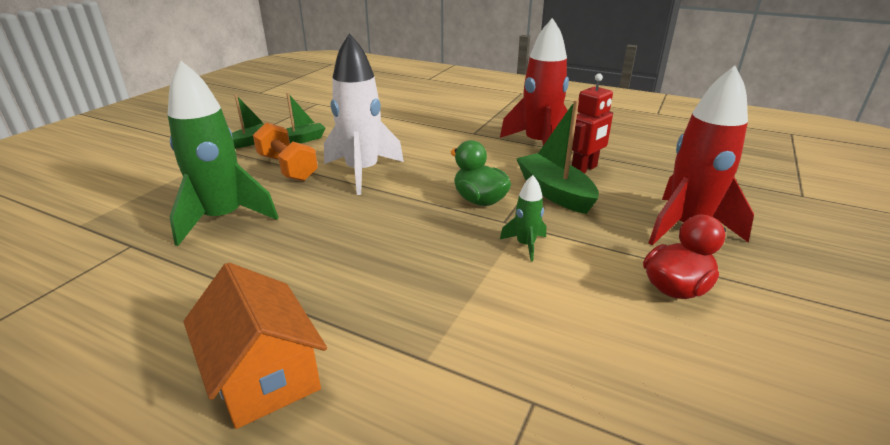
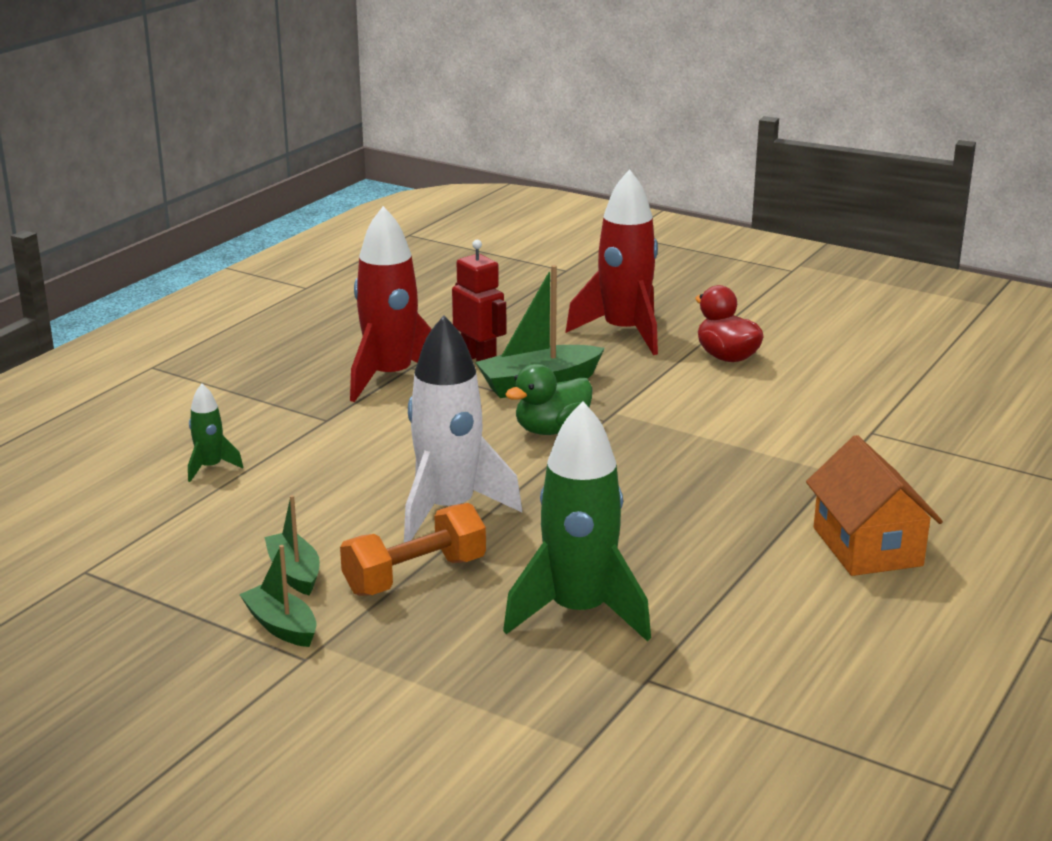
camera: 85 degrees left, 5 degrees down
(264, 374) = (867, 546): orange house -> orange house turned 75 degrees counterclockwise
(525, 245) = (655, 413): green rocket -> green rocket (210, 467)

